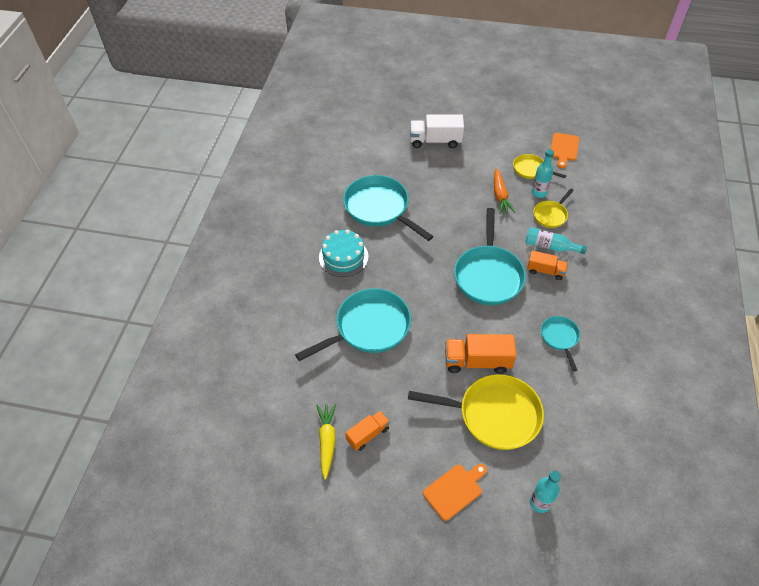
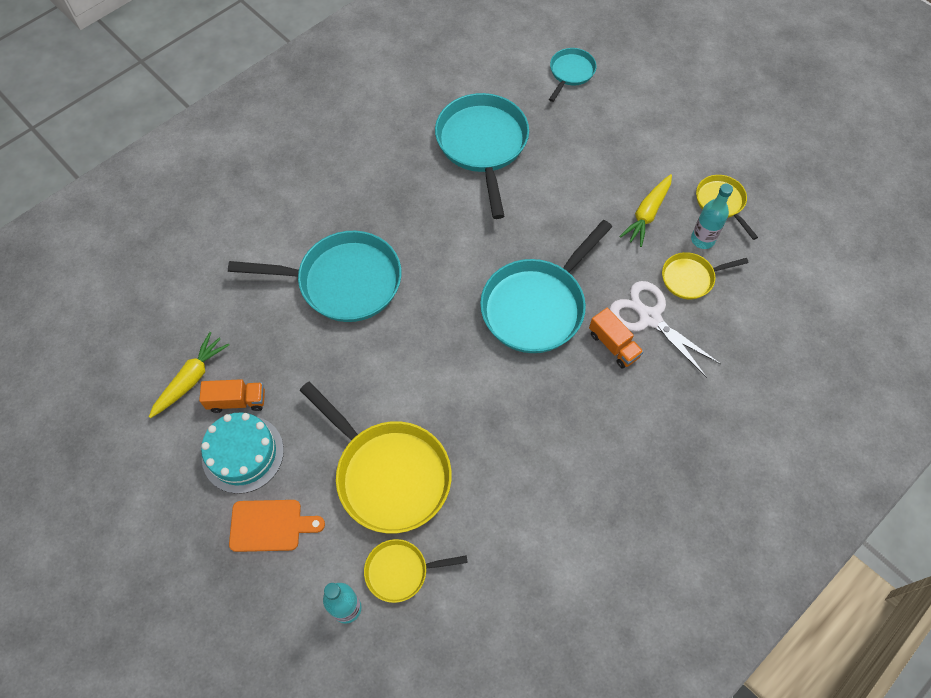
camera: 35 degrees right, 10 degrees up
(343, 257) = (389, 181): turquoise cake -> turquoise cake (243, 454)
(435, 141) = (629, 96): white truck -> none
(477, 361) = (427, 401): orange truck -> none
(500, 196) = (647, 214): orange carrot -> yellow carrot
(549, 461) = (401, 571): none -> yellow pan
(550, 246) = (649, 318): turquoise bottle -> white scissors
(560, 338) = (551, 439): turquoise pan -> turquoise pan (570, 73)
(564, 148) = (796, 199): orange cutting board -> none

